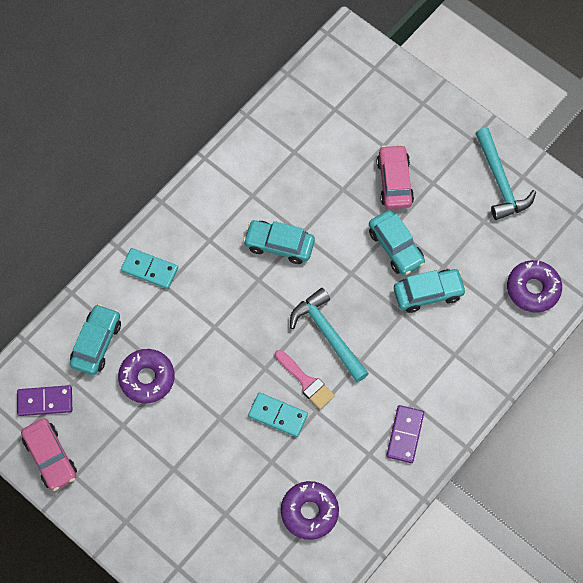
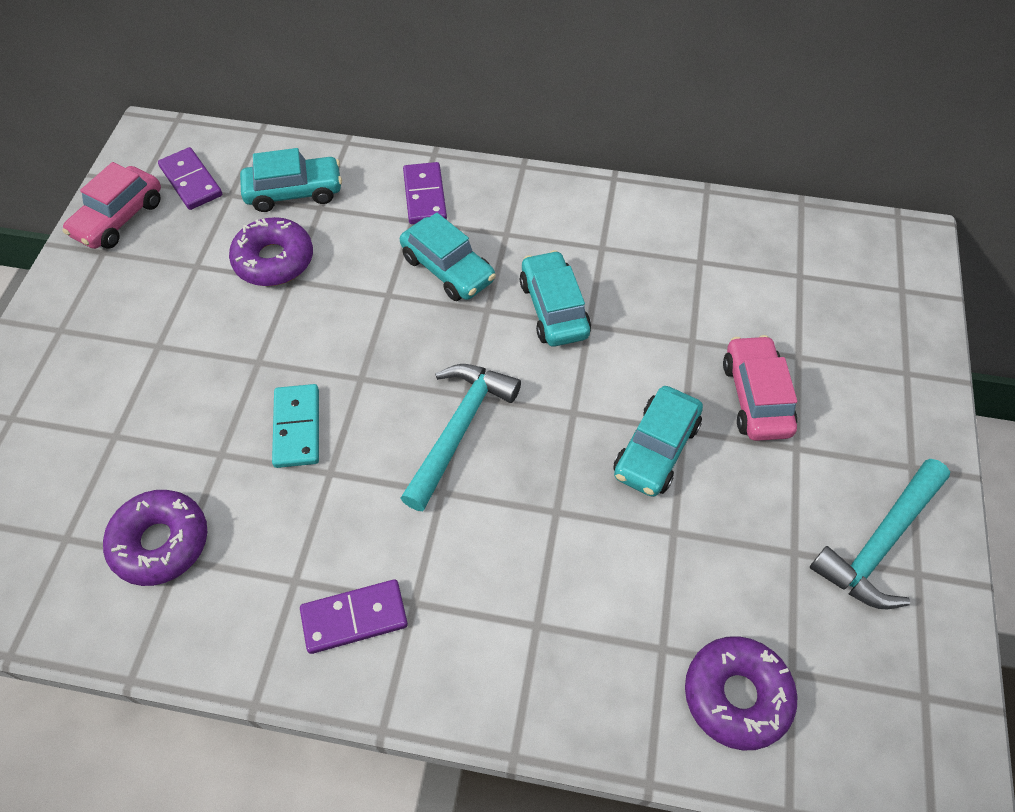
camera: 60 degrees right, 10 degrees down
(150, 269) = (425, 196): turquoise domino -> purple domino
(306, 382) = (368, 438): pink brush -> none
(394, 181) = (756, 397): pink car -> pink car turned 60 degrees counterclockwise
(428, 293) = (613, 532): turquoise car -> turquoise car (448, 269)

